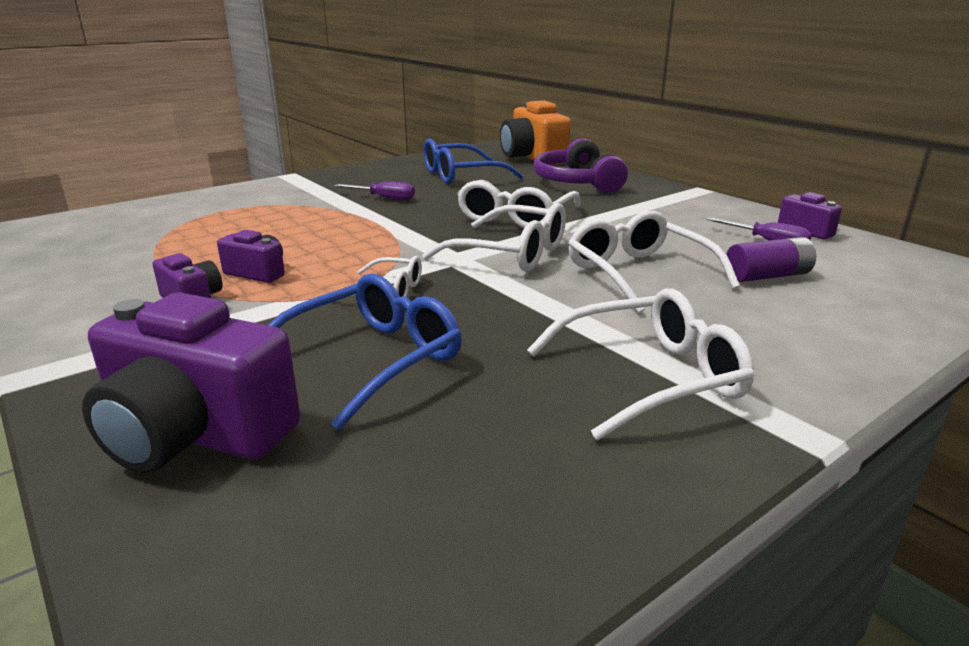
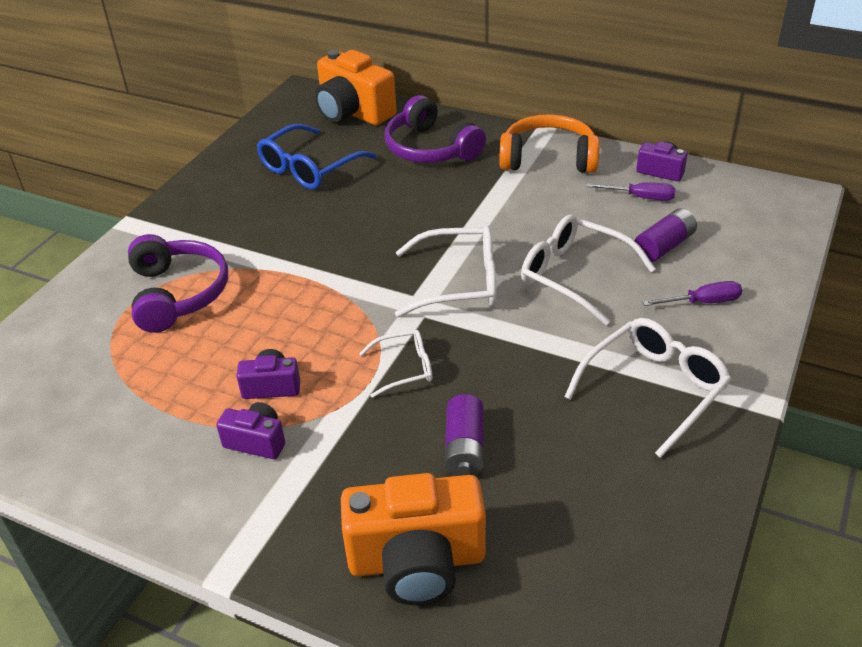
camera: 25 degrees left, 15 degrees up
(194, 434) = (417, 561): purple camera -> orange camera
(269, 211) = (178, 294): none -> purple headphones
(370, 360) = (464, 448): blue glasses -> purple battery
(384, 198) = (270, 234): purple screwdriver -> purple screwdriver (702, 302)
(516, 217) = (420, 226): white glasses -> none
(687, 204) = (548, 158): none -> orange headphones

